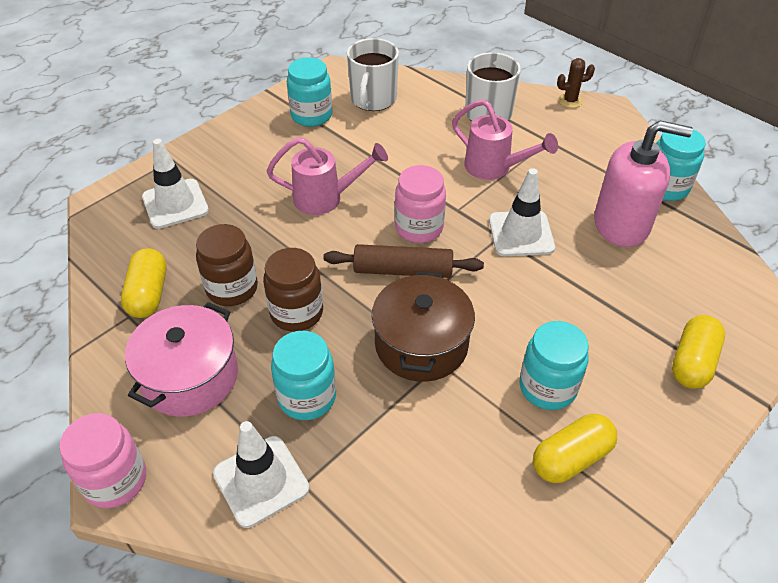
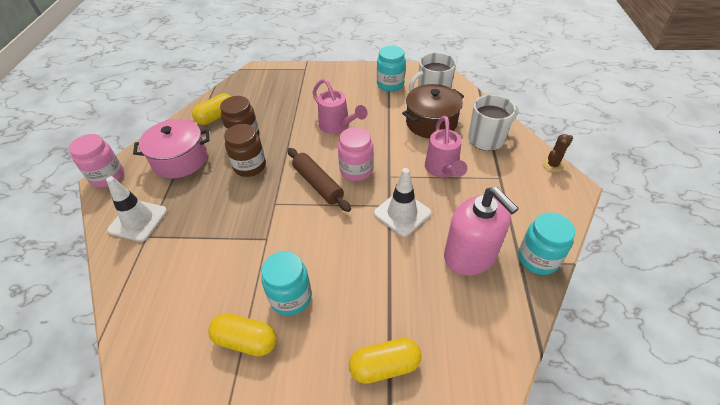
camera: 50 degrees right, 0 degrees up
(175, 204) = (278, 88): white traffic cone -> none
(307, 397) = (199, 204): turquoise jar -> none
(421, 344) = (272, 223): brown pot -> brown pot (431, 123)
(570, 101) = (552, 165): brown cactus -> brown cactus turned 75 degrees counterclockwise

